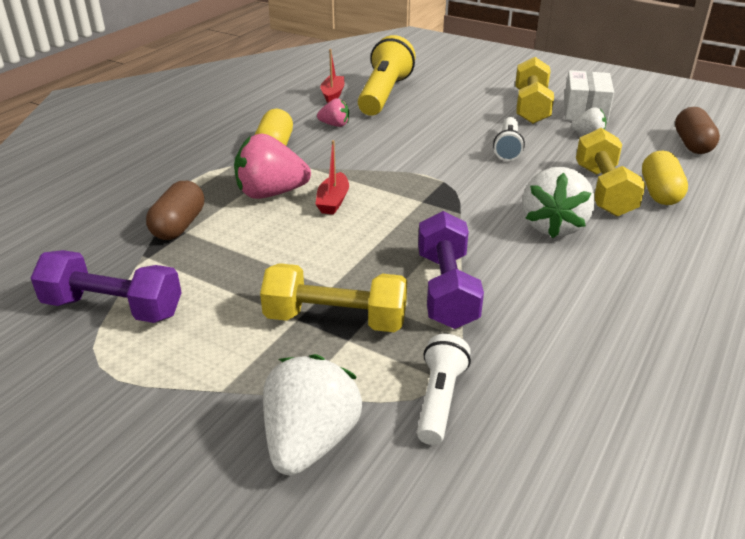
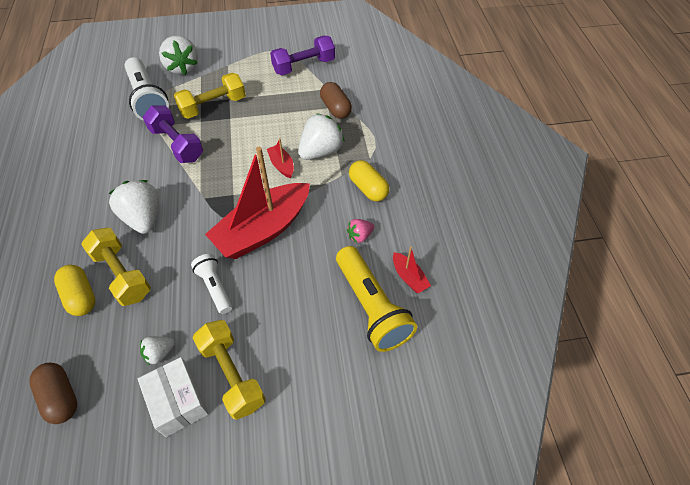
camera: 140 degrees right, 20 degrees up
(270, 193) = (320, 151): pink strawberry -> white strawberry
(420, 162) = (263, 230): none -> red boat
(439, 399) = (148, 99): white flashlight -> white flashlight, size x1.77

